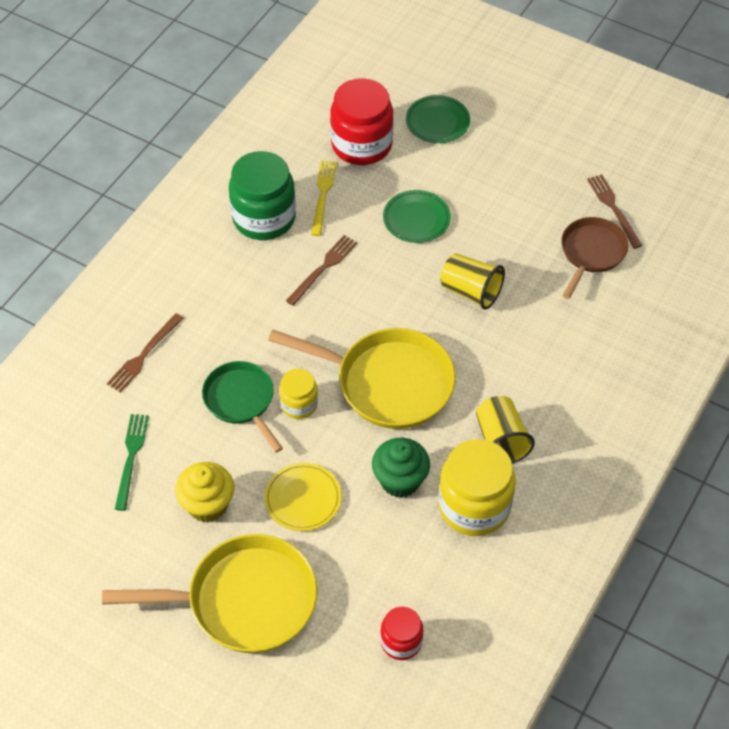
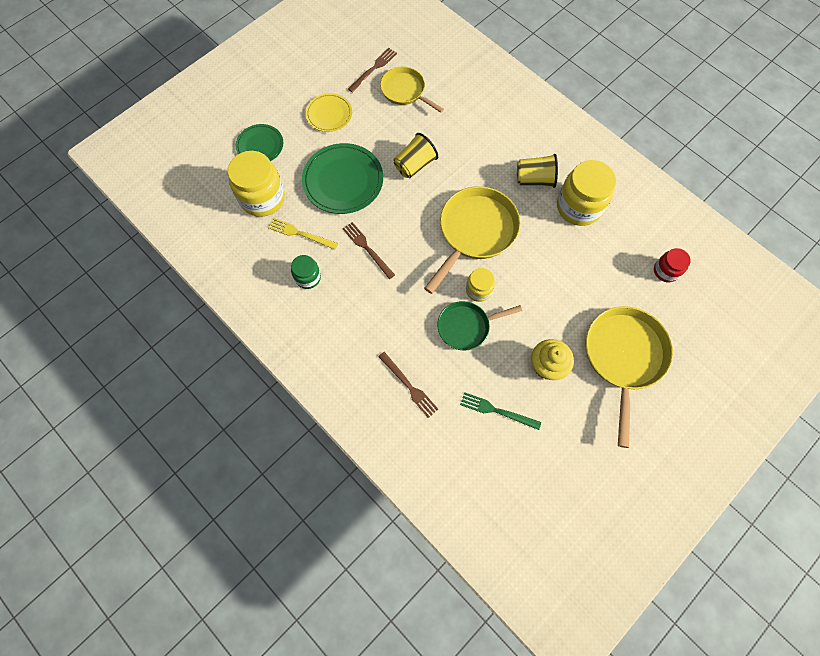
camera: 75 degrees left, 15 degrees up
(264, 218) = (308, 277): green jar -> green jar, size x0.54
(302, 499) = (554, 304): yellow plate -> yellow plate (329, 114)
(361, 145) = (262, 198): red jar -> yellow jar
(400, 480) = (552, 243): green cupcake -> none
(416, 219) = (343, 181): green plate -> green plate, size x1.67
(591, 253) = (405, 91): brown pan -> yellow pan
(613, 209) = (373, 69): brown fork -> brown fork turned 135 degrees clockwise

